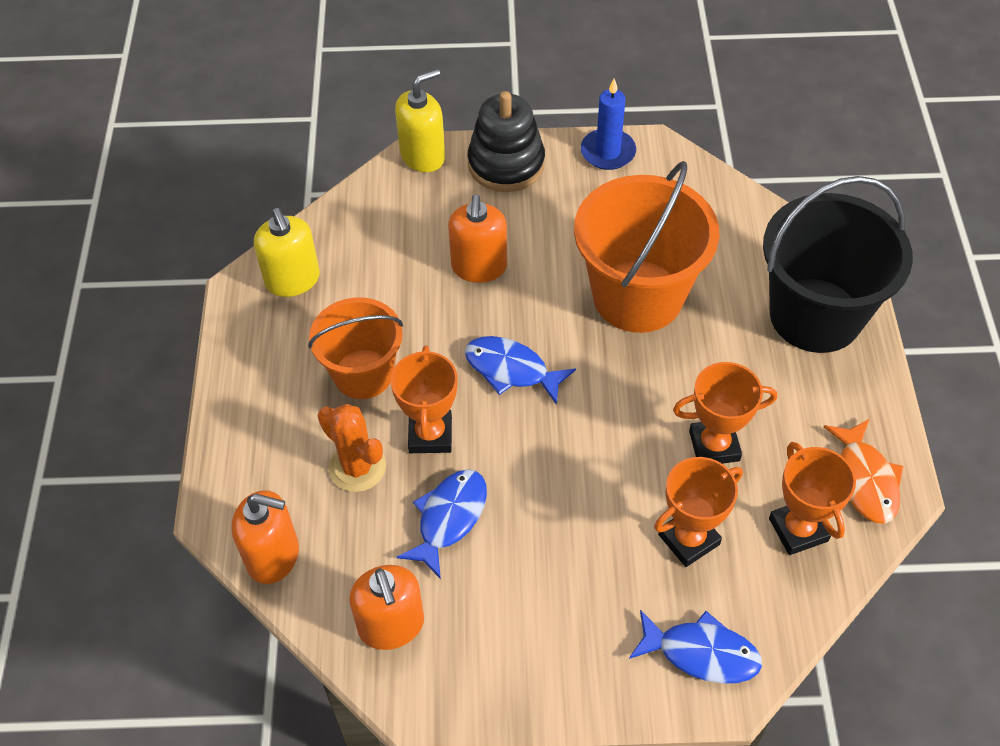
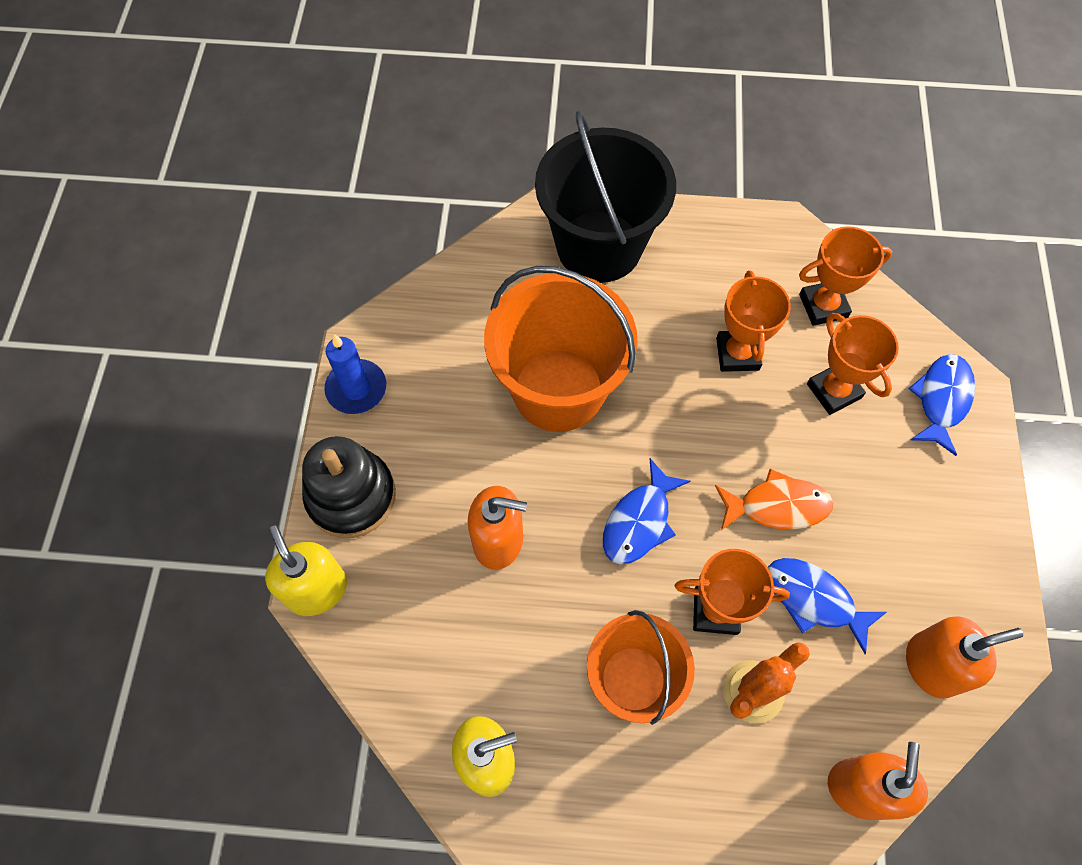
camera: 85 degrees left, 10 degrees up
(865, 479) = (774, 247): orange fish -> orange fish (777, 506)

